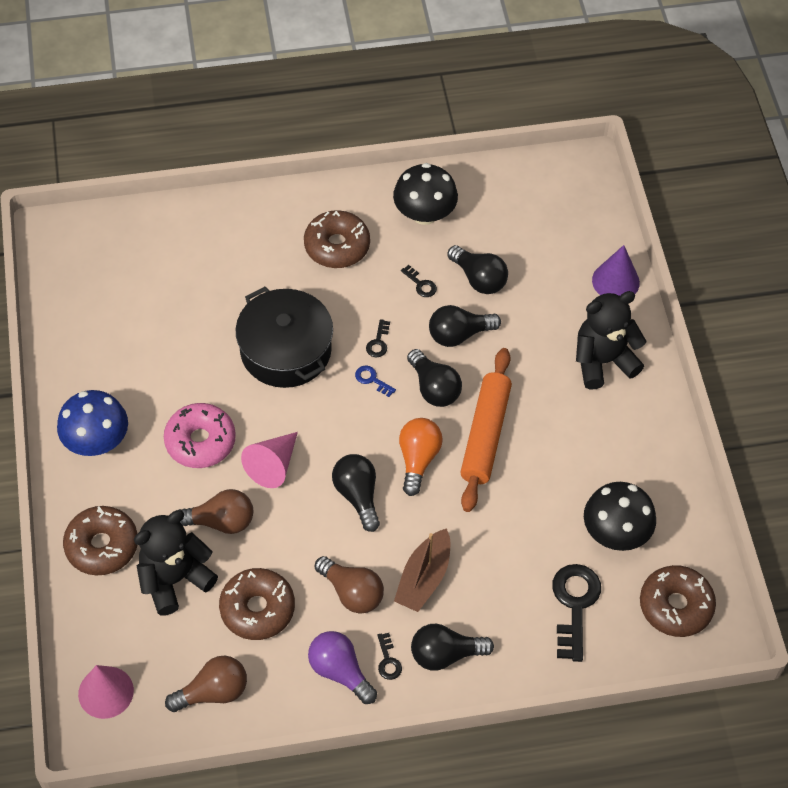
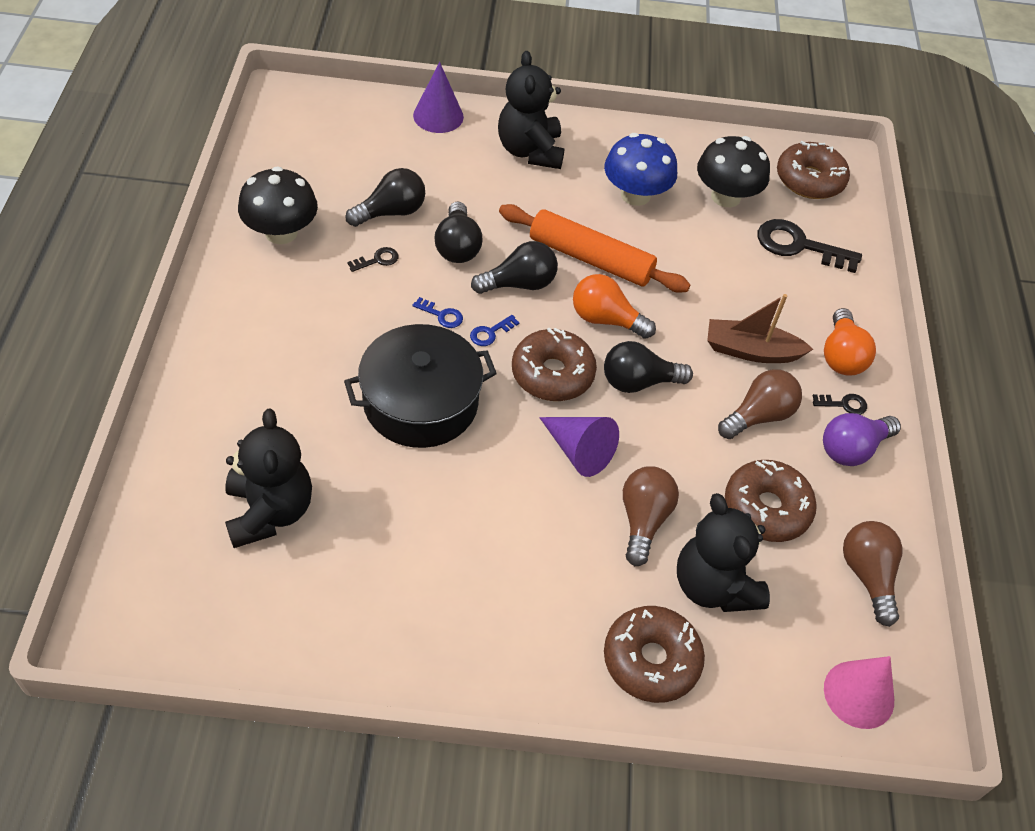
camera: 80 degrees left, 5 degrees down
(97, 441) = (489, 637): blue mushroom -> blue mushroom (635, 195)
(162, 287) = (269, 512): none -> black teddy bear
(200, 441) = (524, 518): pink donut -> none
(273, 465) = (578, 451): pink cone -> purple cone
(337, 246) = (289, 319): brown donut -> brown donut (552, 374)
(378, 342) = (441, 315): black key -> blue key
(424, 578) = (751, 351): brown boat -> brown boat turned 150 degrees clockwise
(445, 654) = (841, 356): black light bulb -> orange light bulb

